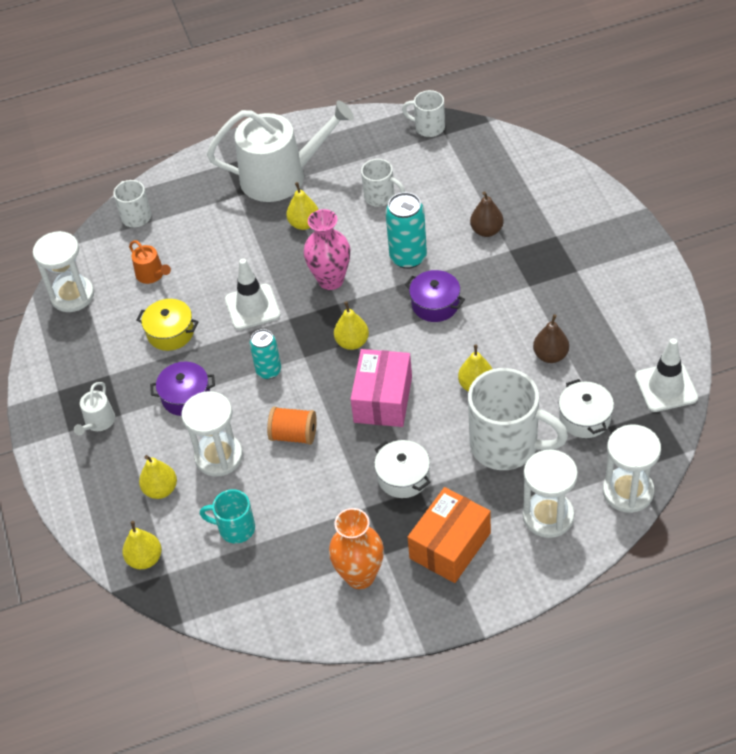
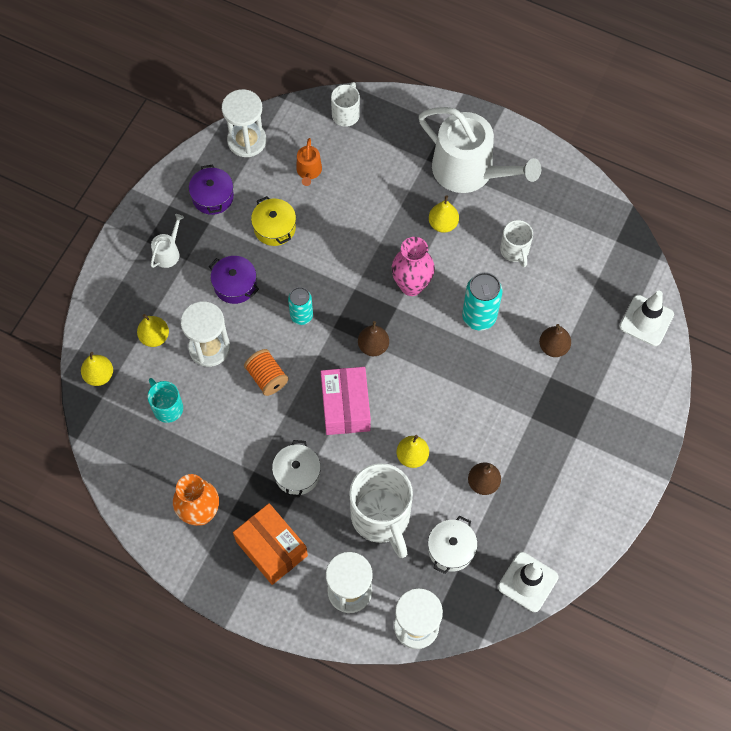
camera: 40 degrees right, 15 degrees up
(98, 422) = (168, 252): white watering can -> white watering can turned 150 degrees clockwise
(252, 307) = (342, 258): white traffic cone -> white traffic cone (646, 320)
(352, 342) = (373, 346): yellow pear -> brown pear
(383, 399) = (345, 407): pink box -> pink box turned 60 degrees counterclockwise
(428, 127) = (611, 224): white mug -> none
(435, 304) = (455, 370): purple pot -> purple pot (213, 197)
(450, 545) = (271, 548): orange box -> orange box turned 60 degrees clockwise

